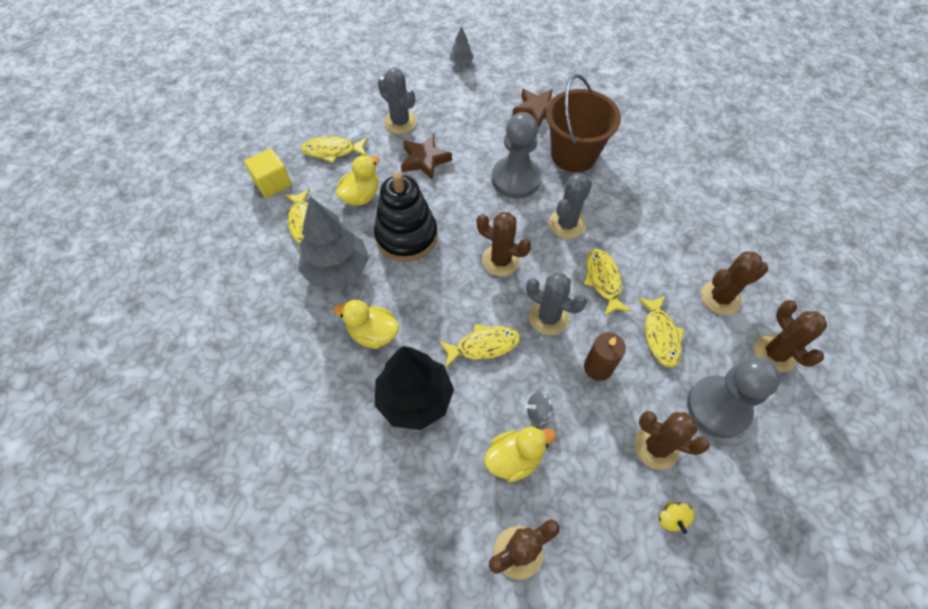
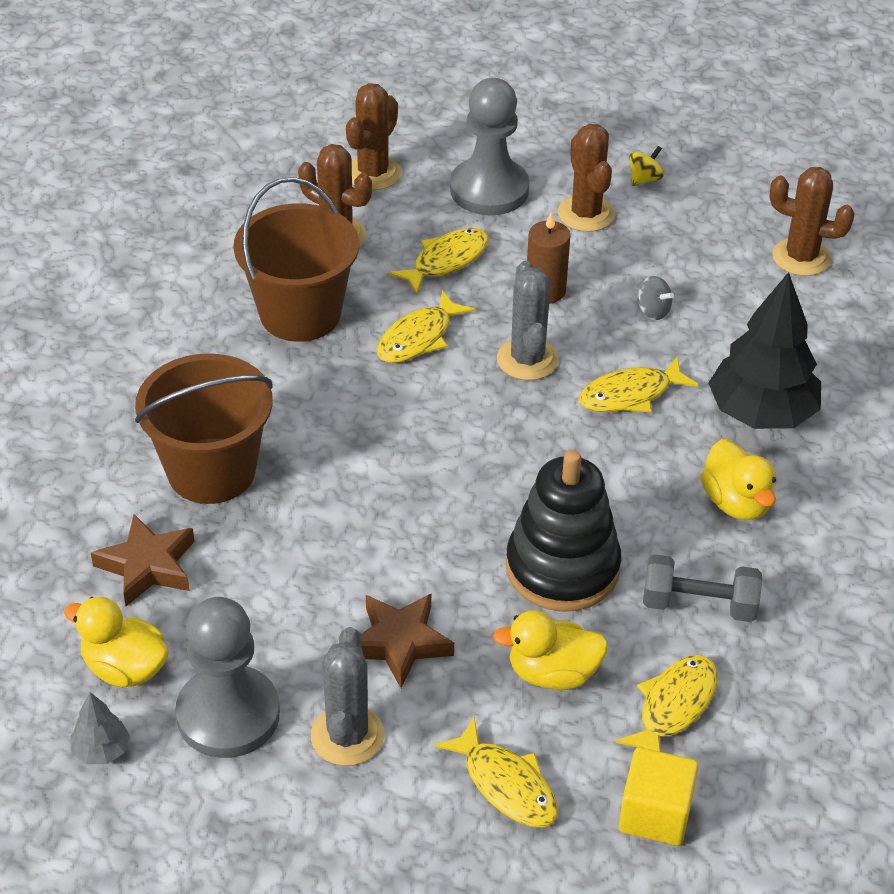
camera: 130 degrees left, 15 degrees down
(337, 270) = (699, 605): grey tree -> grey dumbbell
(483, 345) = (630, 394): yellow fish -> yellow fish turned 60 degrees counterclockwise
(500, 260) = (493, 446): brown cactus -> none
(514, 458) = (723, 303): yellow duck -> yellow duck (125, 668)
(516, 179) = (328, 510): grey pawn -> grey pawn (228, 715)
(567, 224) = (360, 413): grey cactus -> none
(660, 243) = (300, 314): none -> brown bucket

